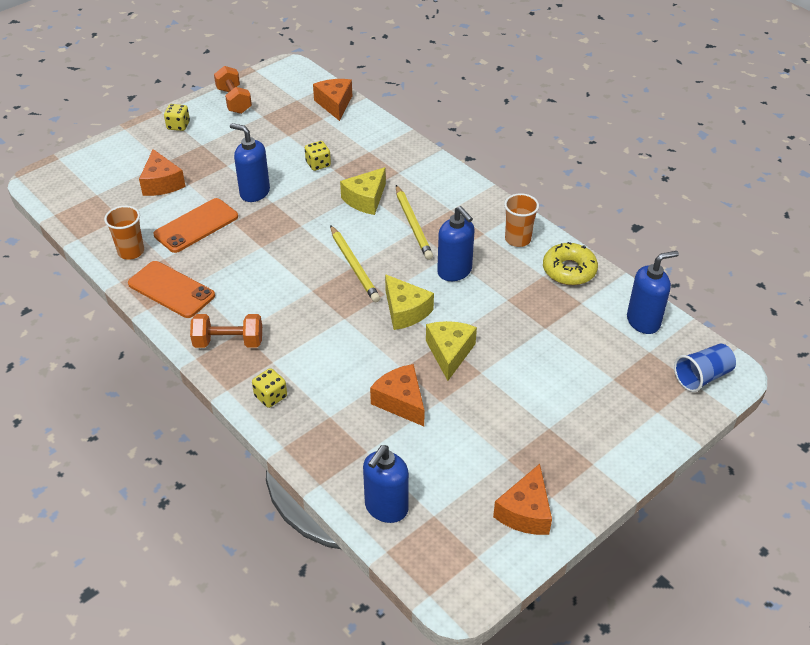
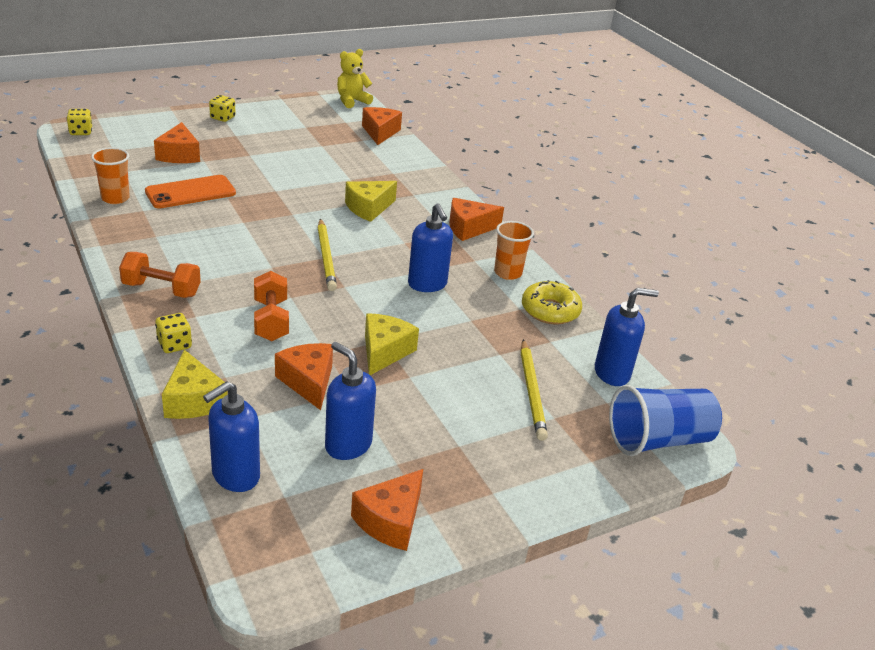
camera: 10 degrees right, 10 degrees down
(171, 290) = (133, 235): orange phone -> none
(234, 101) = (286, 111): orange dumbbell -> orange dumbbell (271, 320)
(254, 192) = (262, 180): blue soap dispenser -> blue soap dispenser (348, 445)
(290, 71) = (352, 101): none -> yellow teddy bear
(318, 164) = (337, 172): yellow dice -> yellow dice (81, 132)
(405, 311) = (357, 305): yellow cheese -> yellow cheese (193, 400)
(413, 224) = (405, 237): yellow pencil -> yellow pencil (531, 391)
(464, 198) = (469, 228): none -> orange cheese
(702, 377) = (658, 440): blue cup -> blue cup, size x1.51

